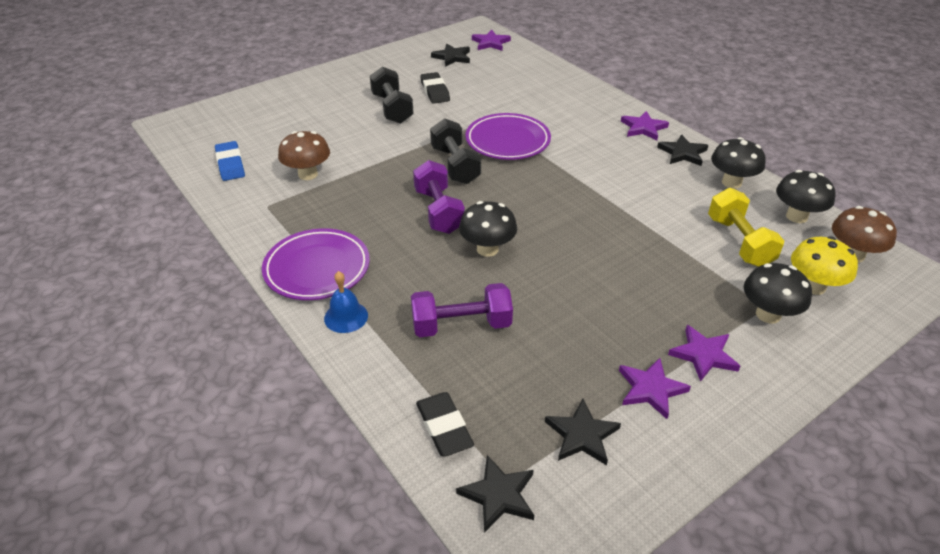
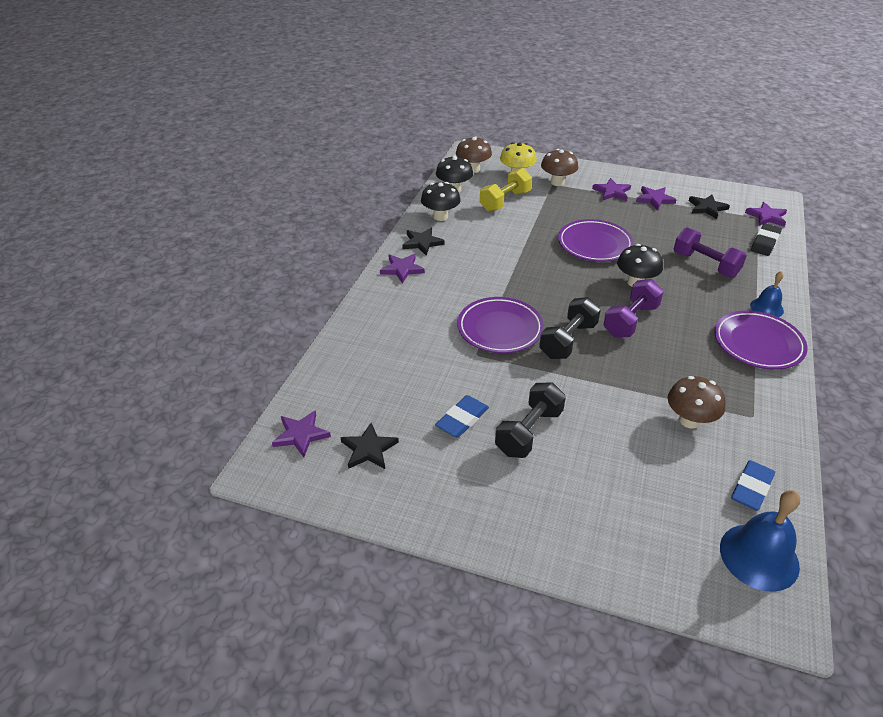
camera: 125 degrees left, 0 degrees up
(200, 138) = (759, 556): none -> blue bell
(435, 91) = (462, 419): black eraser -> blue eraser
(498, 495) = (766, 217): black star -> purple star
(583, 261) = (594, 244): none -> purple plate
(768, 314) = (557, 182): black mushroom -> brown mushroom

